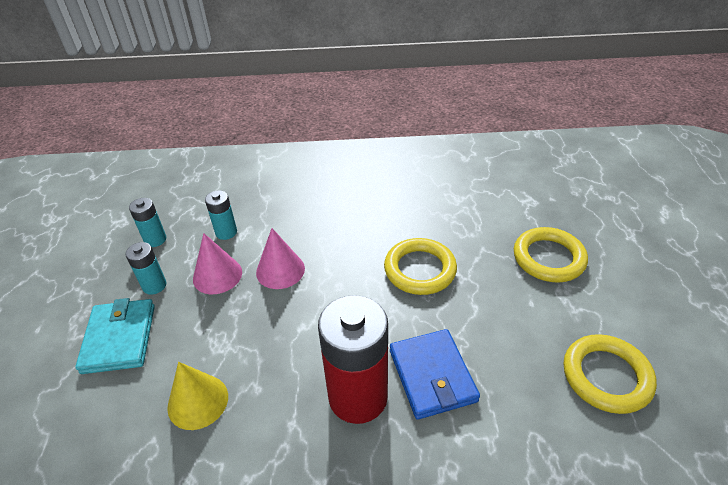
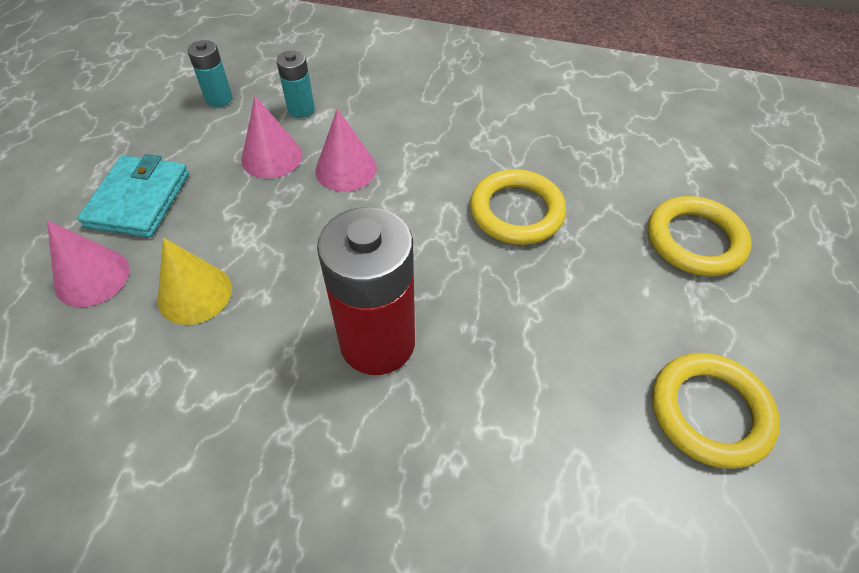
camera: 15 degrees right, 10 degrees up
(104, 413) = (92, 277): none -> pink cone
(154, 285) = (198, 151): turquoise battery -> none
(432, 375) = (478, 344): blue wallet -> none

